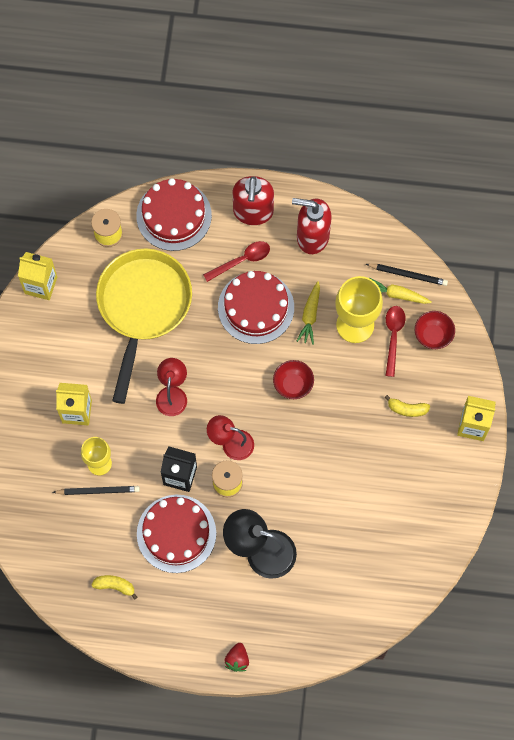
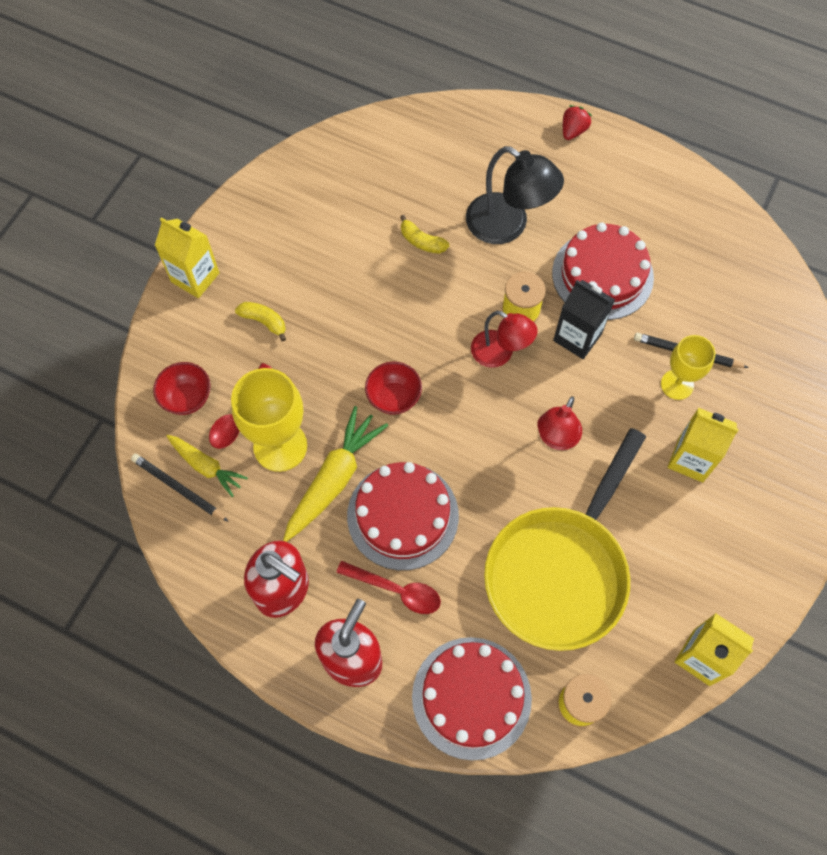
camera: 160 degrees left, 5 degrees down
(115, 586) = (693, 243): yellow banana -> yellow banana (422, 241)
(242, 260) = (396, 590): red spoon -> red spoon turned 150 degrees counterclockwise
(310, 315) = (334, 479): yellow carrot -> yellow carrot, size x1.62

